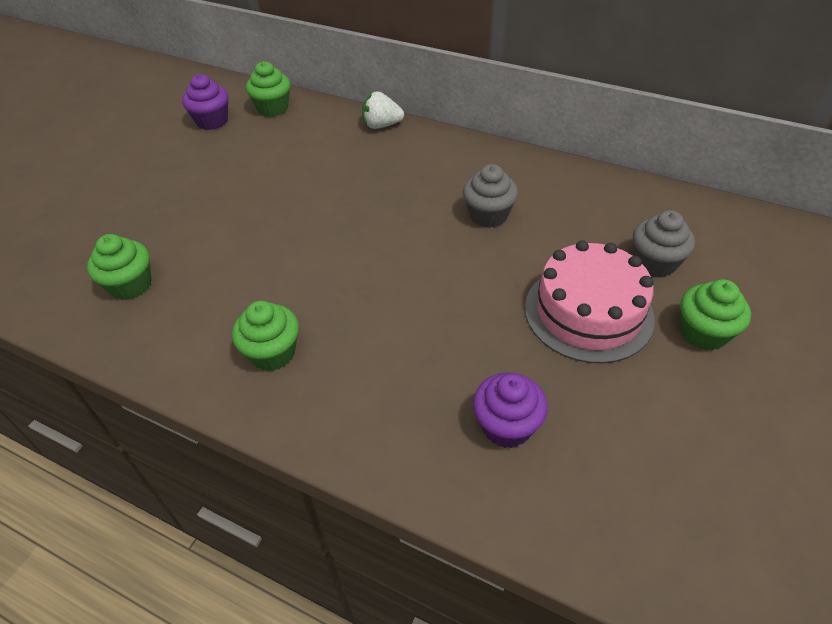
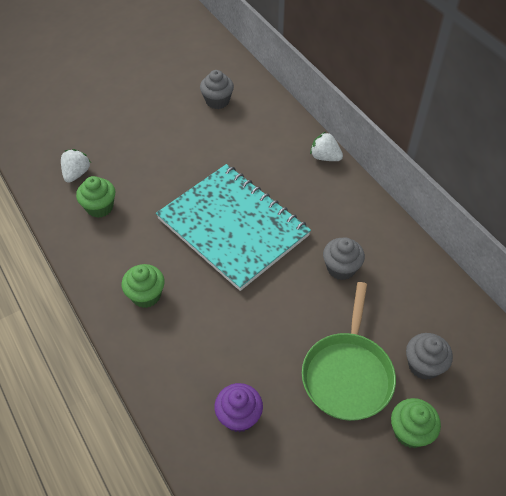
camera: 30 degrees right, 5 degrees up
(68, 263) = (76, 174): none -> white strawberry
(212, 121) = (217, 101): purple cupcake -> grey cupcake
(273, 108) = (263, 107): green cupcake -> none
(330, 230) = (233, 227): none -> turquoise notebook
(588, 312) = (348, 374): pink cake -> green pan

